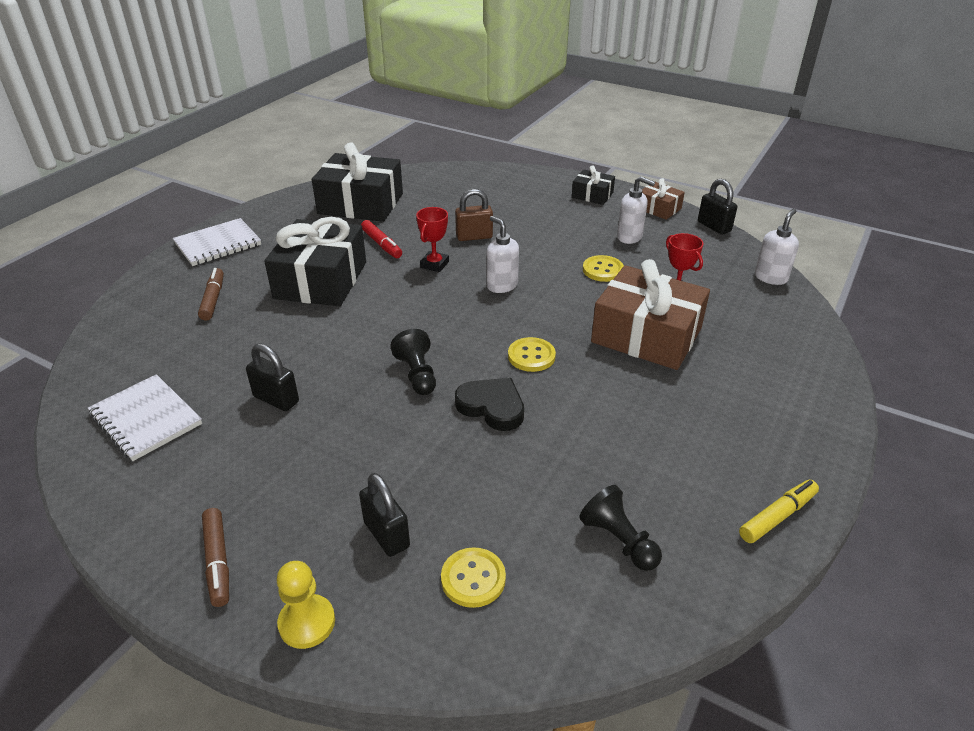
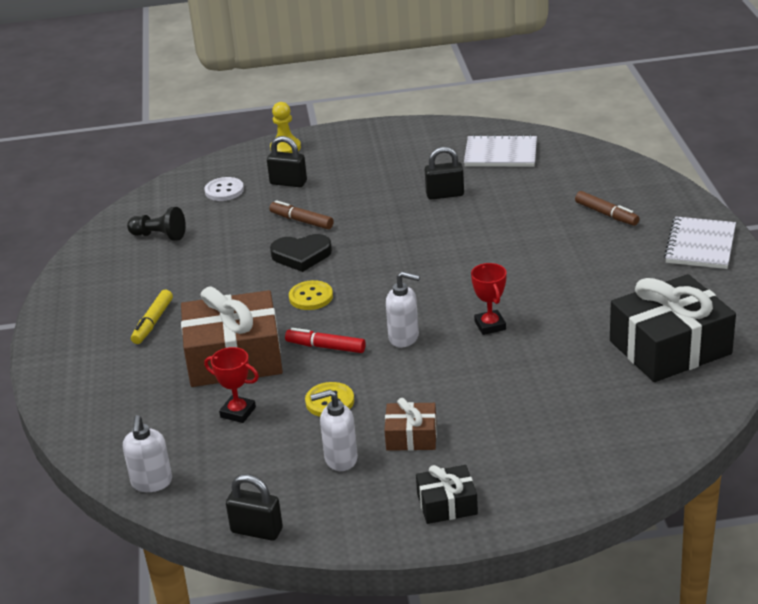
camera: 145 degrees right, 5 degrees down
(218, 561) = (357, 141): brown marker -> brown marker (302, 221)
(321, 280) = (558, 265): black gift -> none
(381, 244) = (568, 318): red marker -> red marker (326, 347)
(417, 374) = (377, 247): black pawn -> none
(473, 579) = (224, 191): yellow button -> white button
(474, 237) = (498, 372): brown padlock -> none
(658, 208) = (346, 526): brown gift -> brown gift (411, 436)
(777, 516) = (70, 287): yellow marker -> yellow marker (153, 322)

